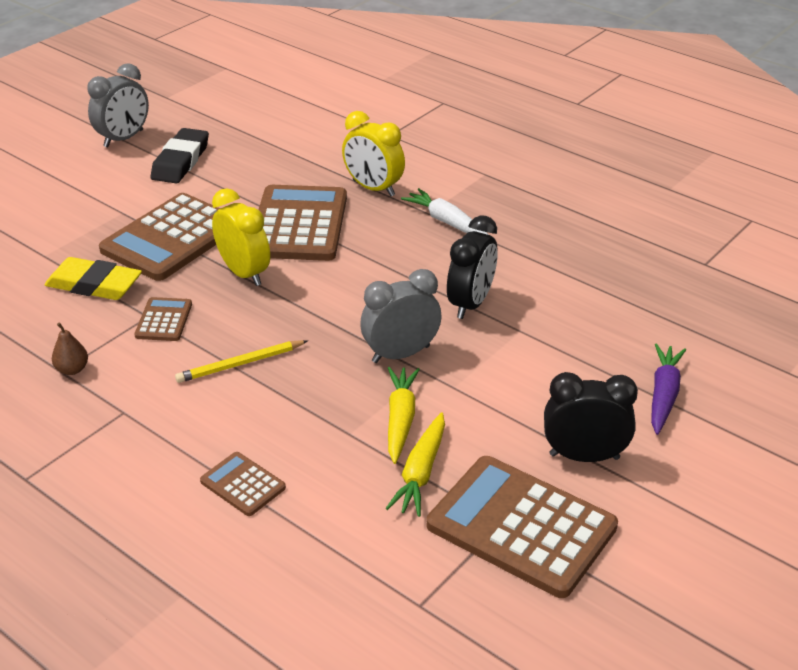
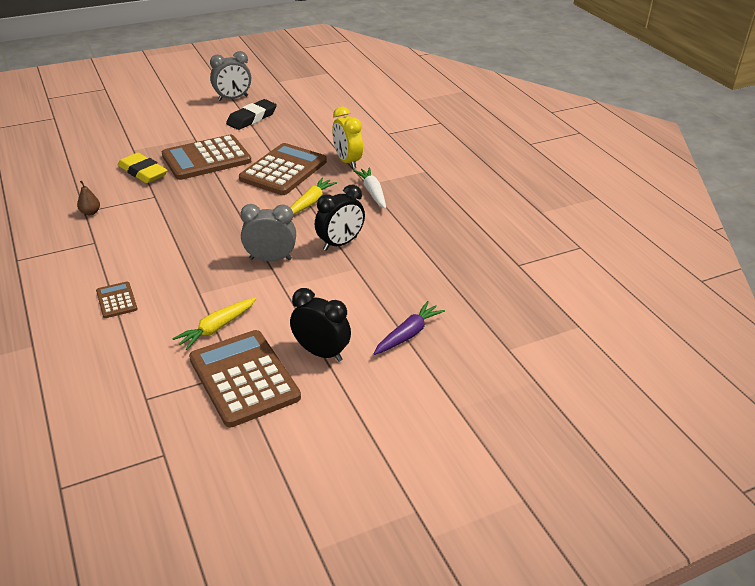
camera: 25 degrees right, 0 degrees up
(164, 320) = (160, 201): brown calculator -> none
(240, 364) = (177, 237): yellow pencil -> none
(244, 273) = (227, 188): yellow clock -> none
(400, 419) = (234, 295): yellow carrot -> yellow carrot (310, 202)

